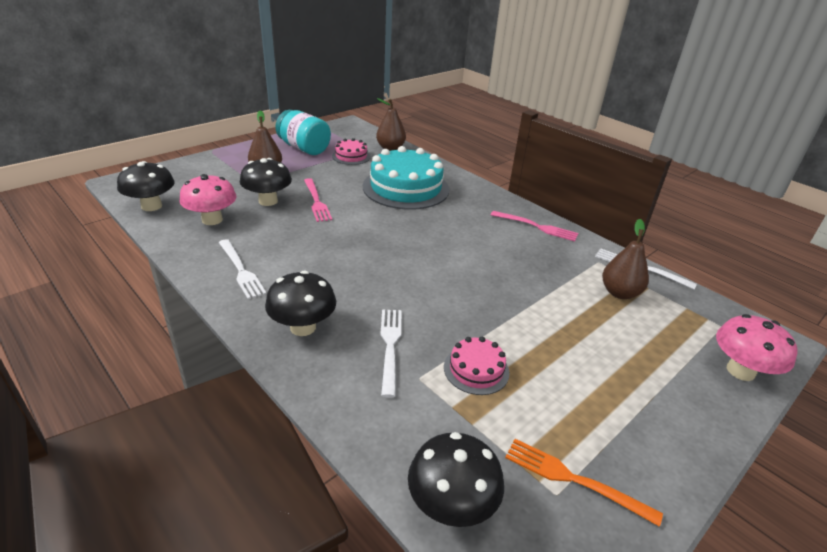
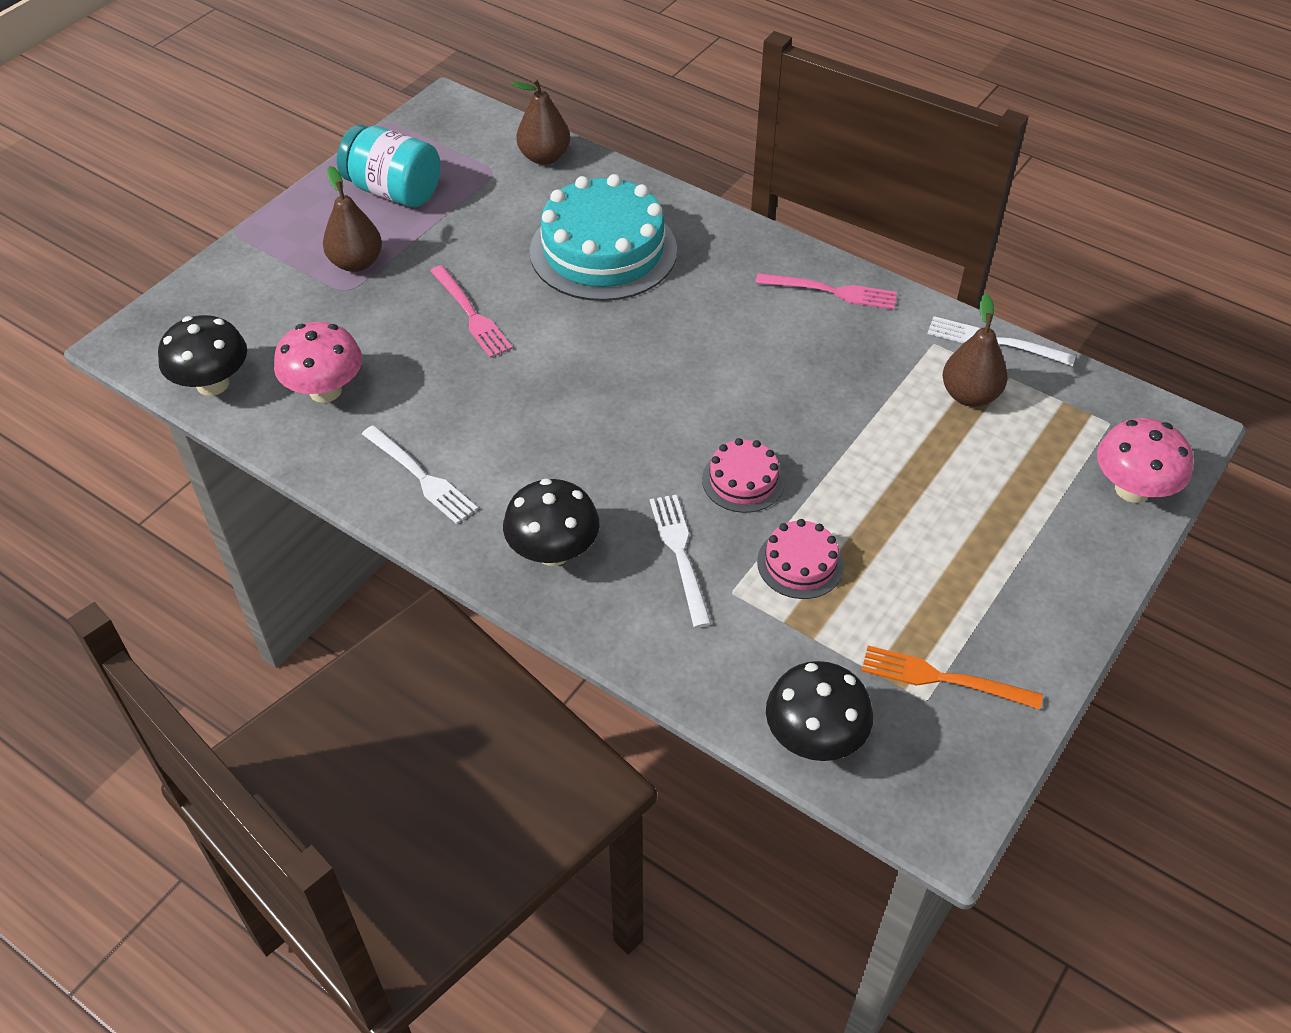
camera: 10 degrees left, 15 degrees up
(268, 201) = (393, 331): black mushroom -> none
(351, 156) = (484, 193): pink cake -> pink cake (743, 480)

